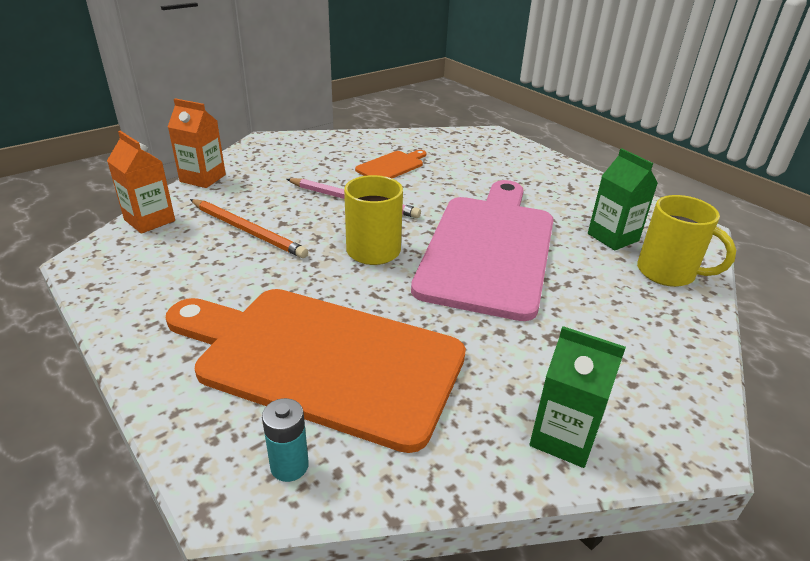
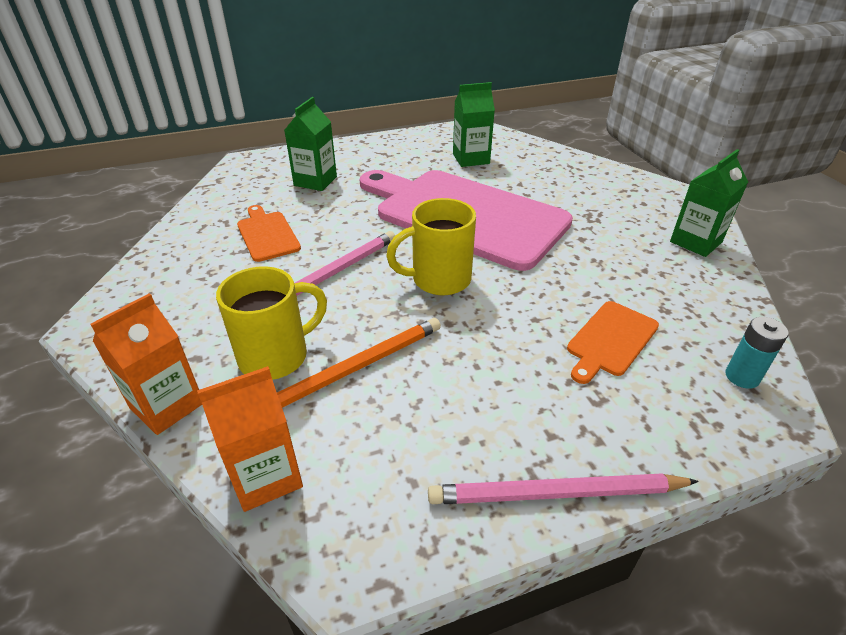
camera: 70 degrees left, 5 degrees up
(131, 337) = (556, 494): none -> pink pencil
(321, 360) = (611, 340): orange cutting board -> orange cutting board, size x0.42
(486, 167) = (315, 181): none -> green carton
(668, 273) = (525, 154): yellow mug -> yellow mug (276, 356)

